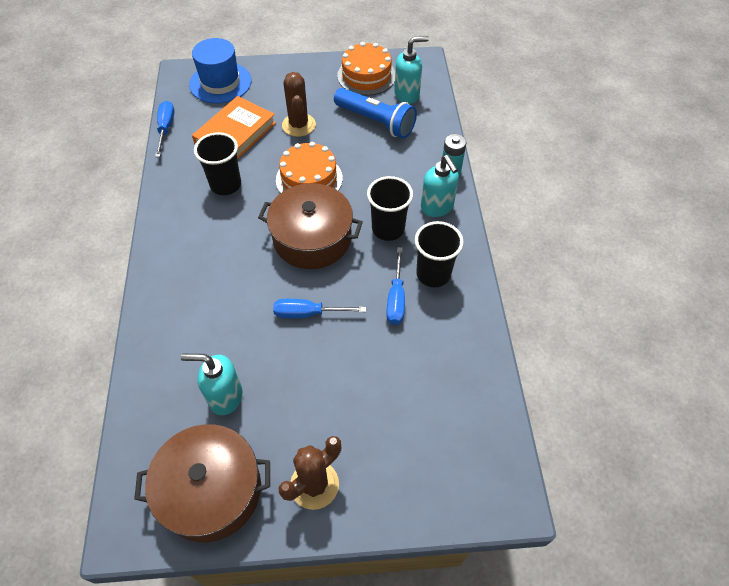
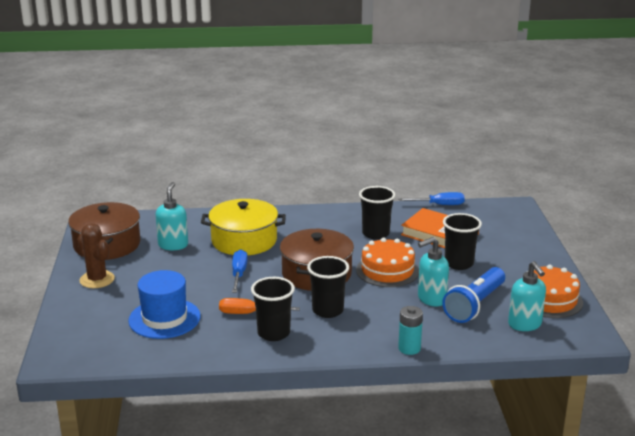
camera: 90 degrees right, 30 degrees down
(220, 83) = (508, 224): blue hat -> blue hat (164, 318)
(224, 313) = (244, 240): none -> yellow pot
(299, 125) = (459, 263): brown cactus -> black cup
(396, 298) = (249, 313): blue screwdriver -> orange screwdriver
(437, 207) = (356, 338): turquoise soap dispenser -> turquoise soap dispenser (431, 299)

